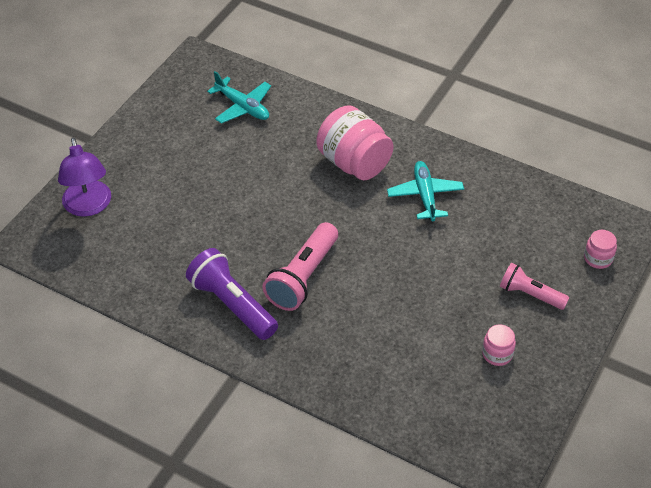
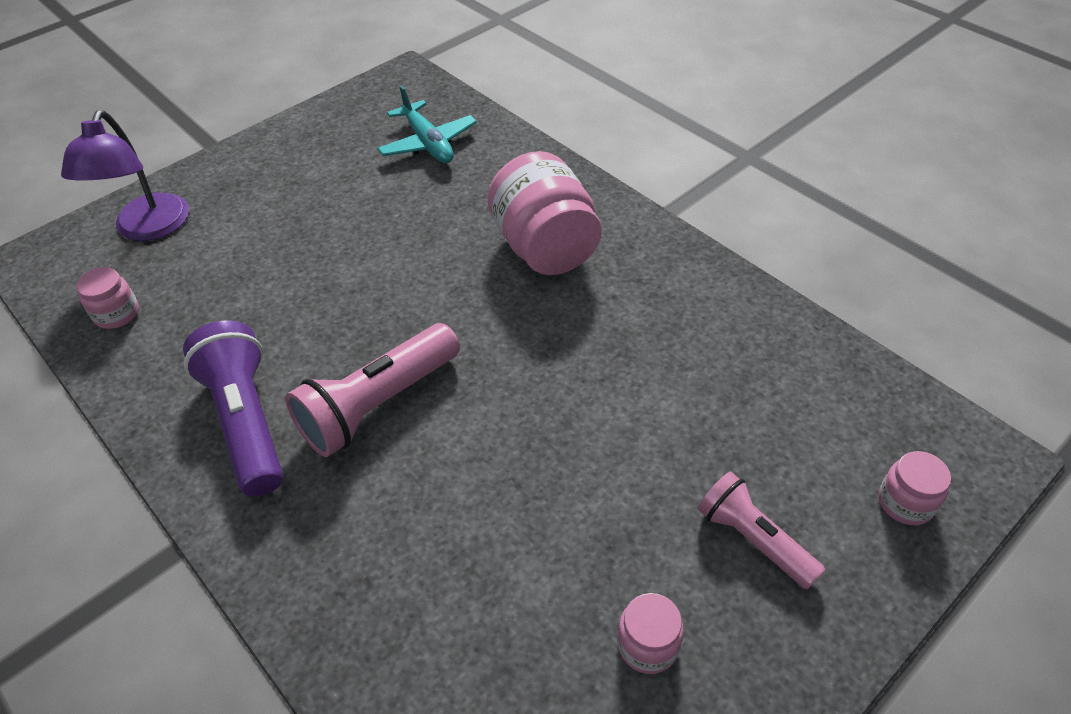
camera: 20 degrees right, 0 degrees up
(108, 264) = (117, 314): none -> pink jar
(425, 195) = (633, 320): turquoise plane -> none

